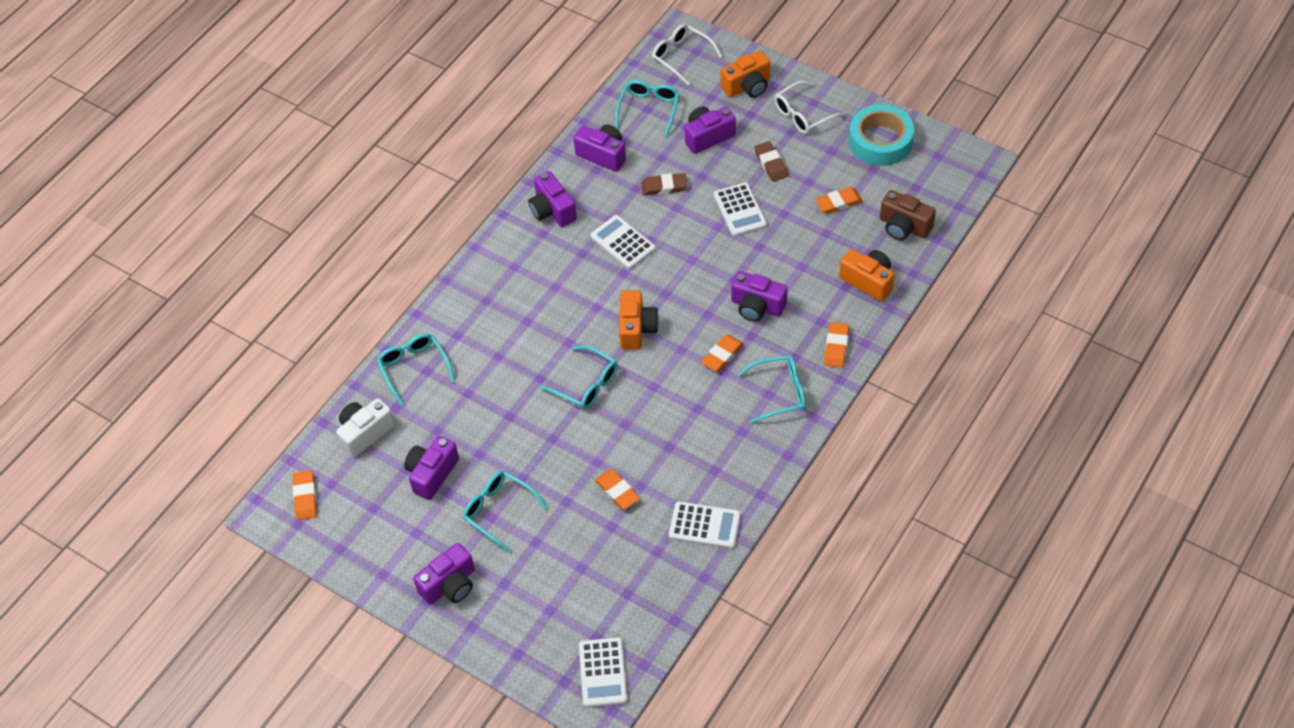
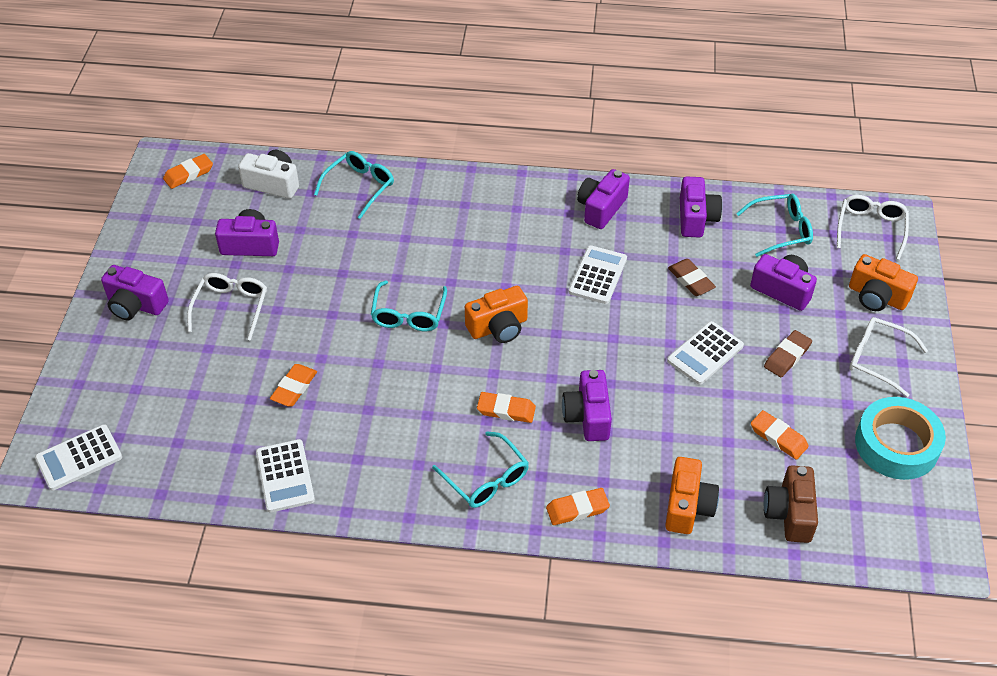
camera: 60 degrees right, 5 degrees down
(499, 511) = (231, 307): turquoise glasses -> white glasses

